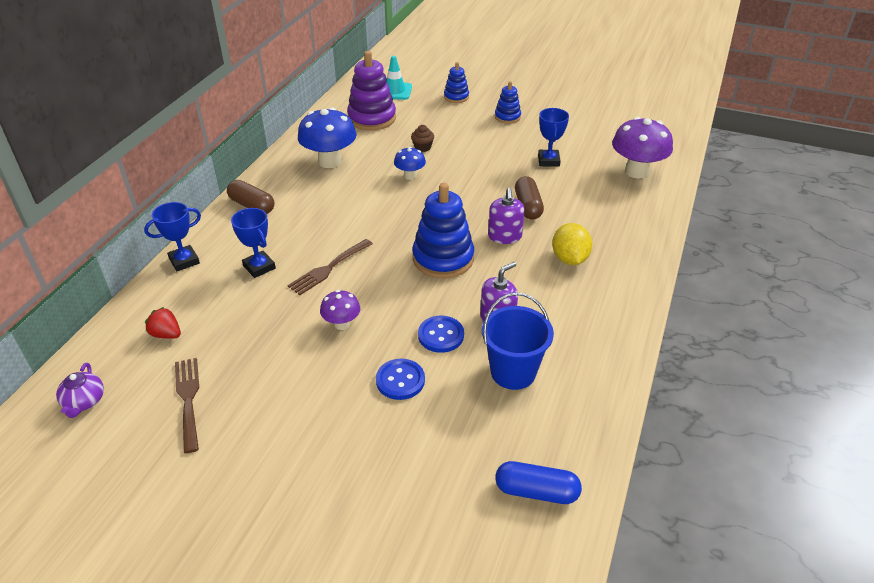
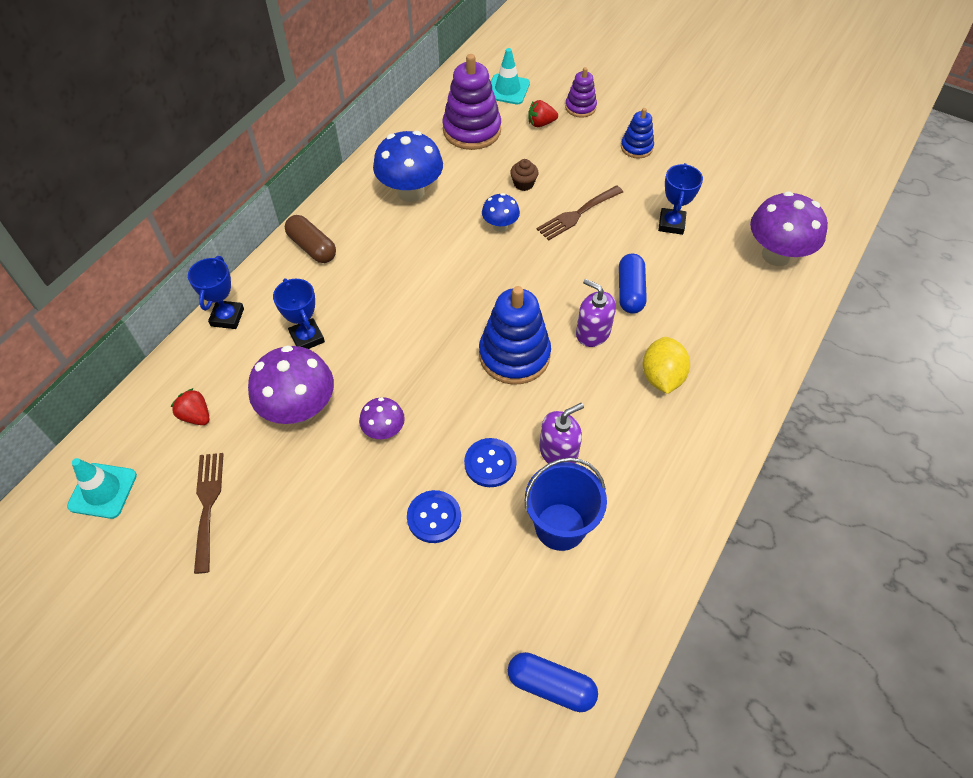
camera: 10 degrees right, 15 degrees up
(84, 402) = (103, 491): purple teapot -> turquoise traffic cone
(184, 261) = (227, 317): blue trophy -> blue trophy turned 60 degrees counterclockwise
(262, 318) = (299, 410): none -> purple mushroom
(328, 268) = (383, 351): brown fork -> brown fork (577, 214)
(427, 109) = (541, 123): none -> red strawberry
(456, 97) = (580, 107): blue stacking toy -> purple stacking toy
(505, 236) = (593, 333): purple soap dispenser -> purple soap dispenser turned 120 degrees clockwise
(528, 206) = (630, 291): brown capsule -> blue capsule

